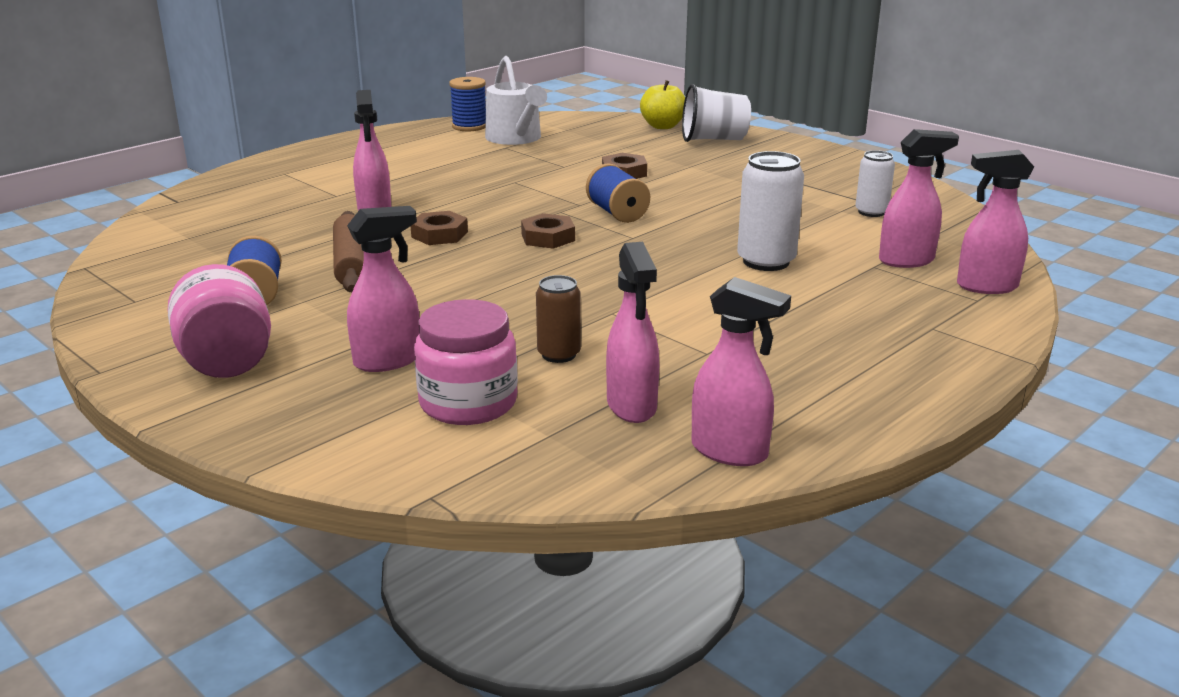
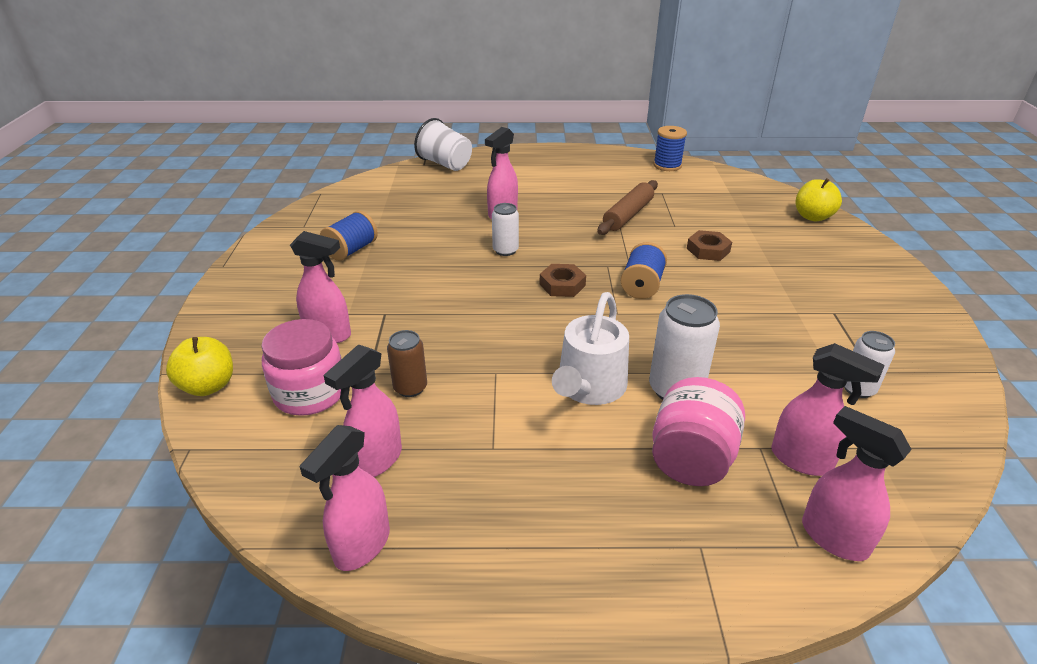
camera: 45 degrees right, 10 degrees up
(227, 362) = (269, 291): pink jar -> pink jar (691, 459)
(338, 453) = (208, 386): none -> yellow apple
(351, 263) = (427, 250): brown rolling pin -> brown rolling pin (628, 215)
(439, 234) = (505, 250): brown nut -> white can
(515, 138) = (681, 187): white watering can -> white watering can (589, 387)
(713, 139) = (836, 246): white cup -> white cup (445, 164)
(730, 452) = (361, 546): pink spray bottle -> pink spray bottle turned 45 degrees clockwise

